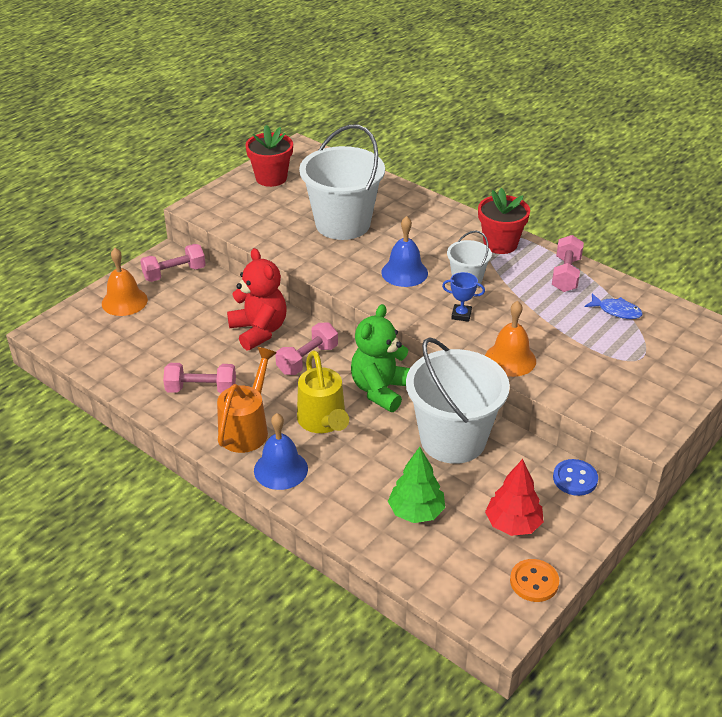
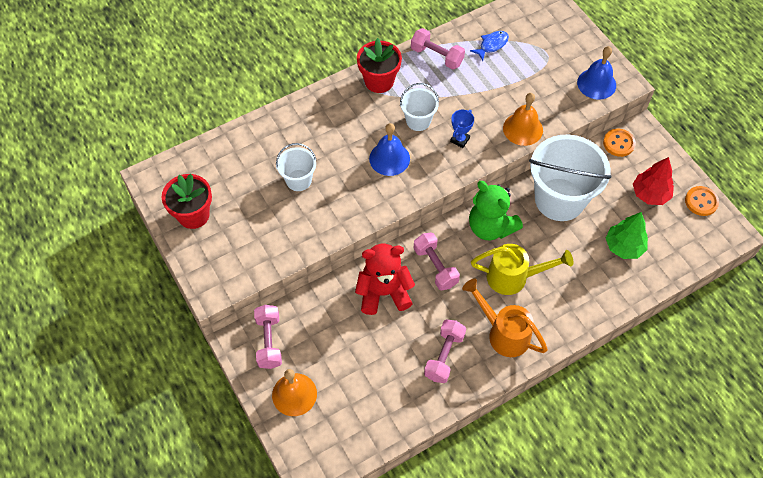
camera: 70 degrees left, 20 degrees up
(280, 469) = (556, 321): blue bell -> blue bell (596, 83)
(343, 224) = (298, 180): white bucket -> white bucket, size x0.50
(575, 479) = (618, 143): blue button -> orange button

